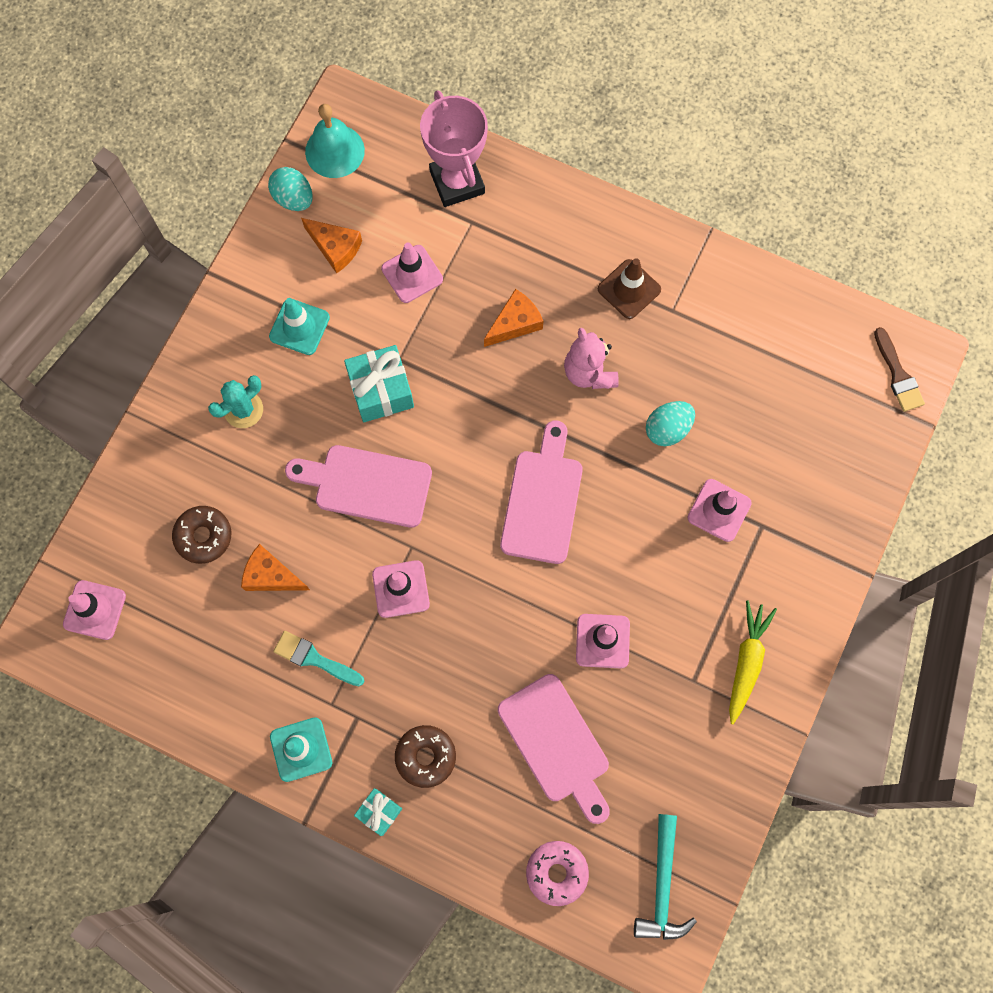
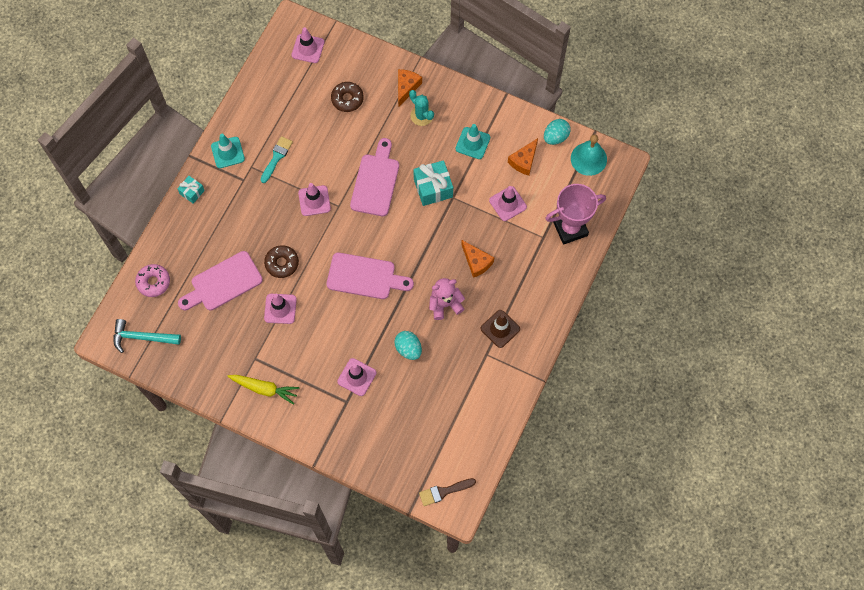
camera: 90 degrees right, 5 degrees down
(271, 575) = (324, 134): orange cheese -> orange cheese (406, 87)
(425, 756) = (220, 215): brown donut -> brown donut (282, 263)

